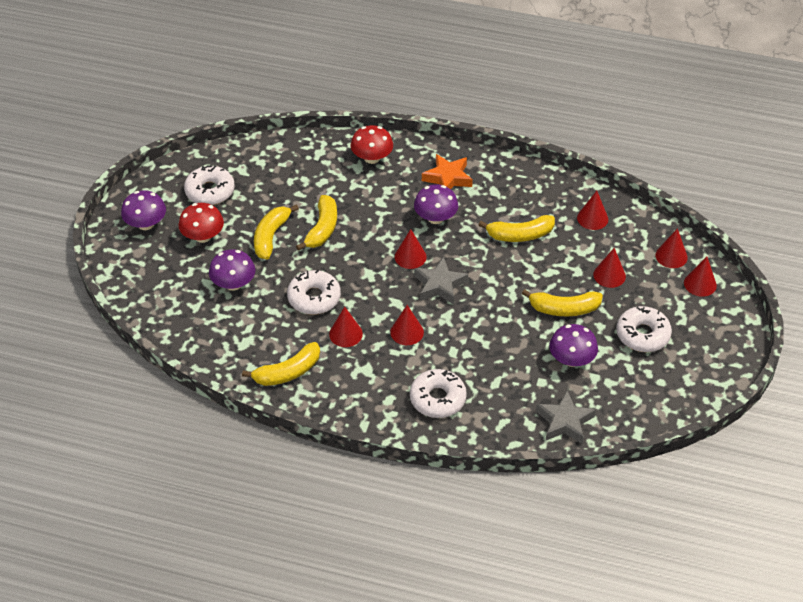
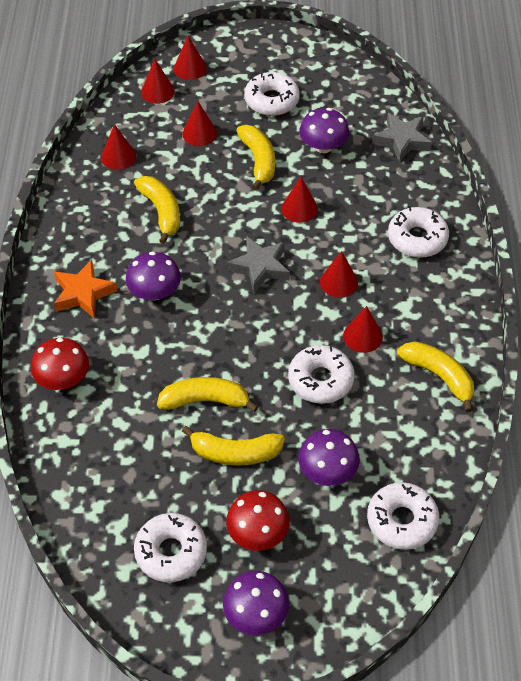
camera: 105 degrees left, 5 degrees up
(175, 315) = (402, 521): none -> white donut
(410, 257) = (225, 302): red cone -> red cone (299, 208)

